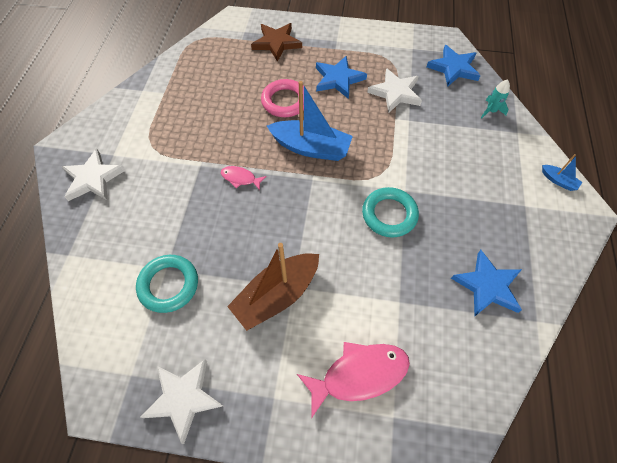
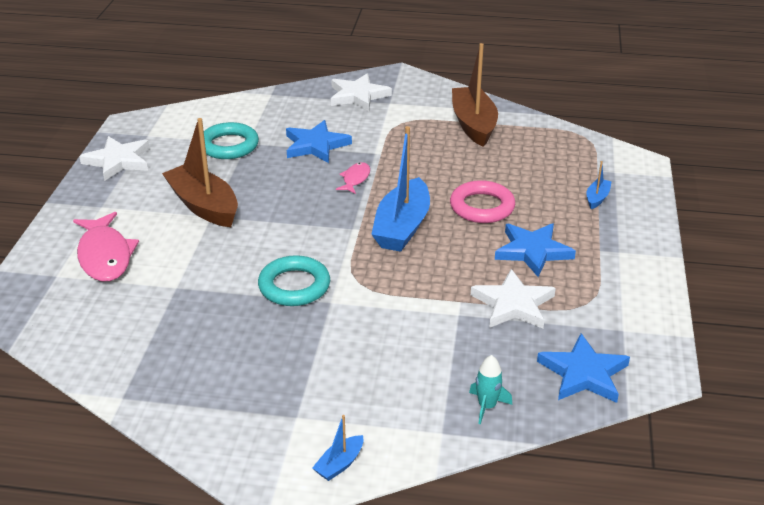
camera: 90 degrees right, 25 degrees down
(165, 99) = (473, 125): none -> brown boat
(276, 43) = (597, 198): brown star -> blue boat
(487, 286) = (179, 360): blue star -> blue star (316, 145)

